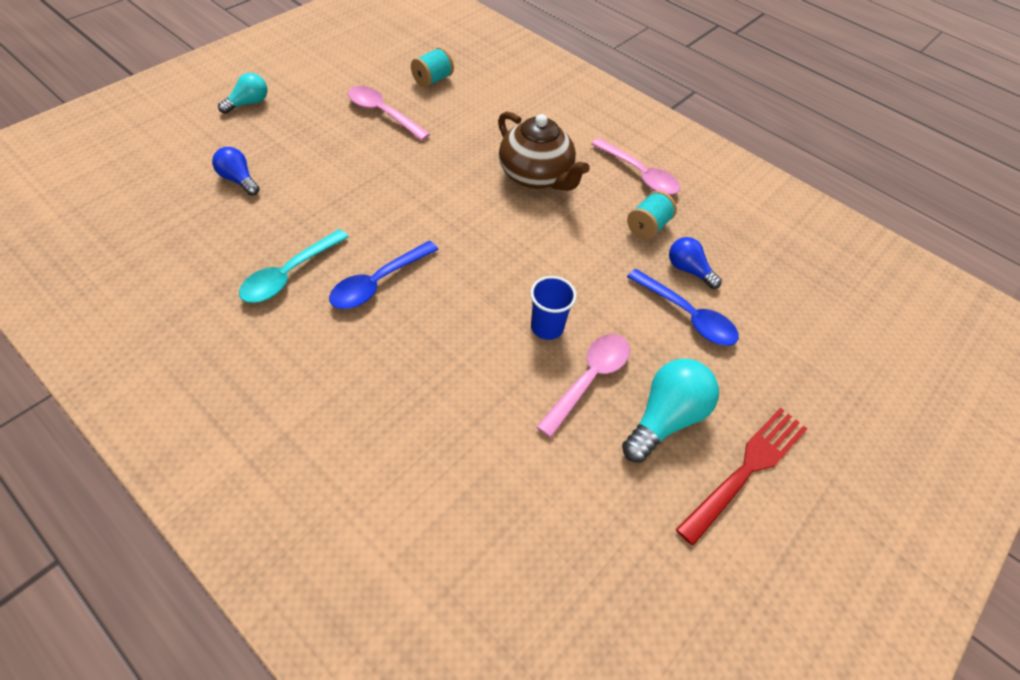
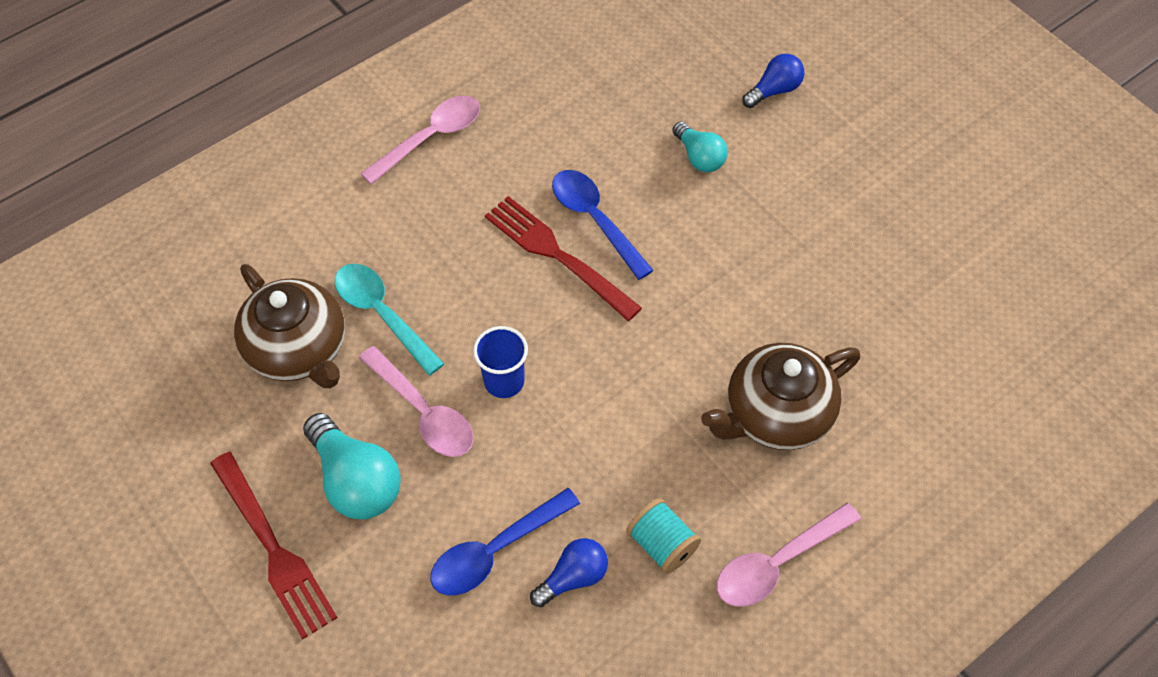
camera: 105 degrees right, 5 degrees up
(248, 103) = (926, 91): turquoise light bulb -> turquoise light bulb (699, 157)
(289, 274) = (617, 141): turquoise spoon -> turquoise spoon (382, 314)
(382, 113) = (913, 236): pink spoon -> pink spoon (431, 138)
(417, 305) = (557, 255): none -> red fork
(432, 80) = (1004, 304): turquoise spool -> none
(551, 495) = (299, 349): none -> brown teapot

